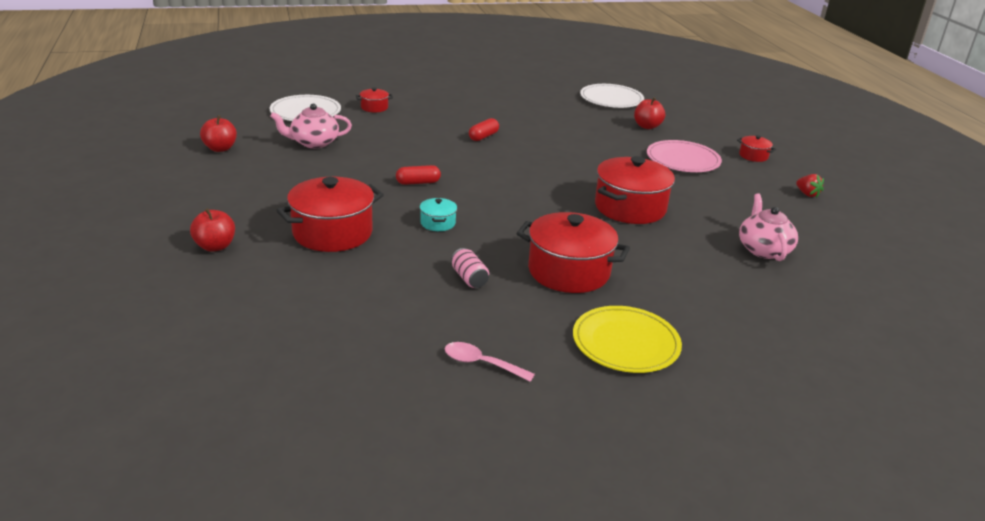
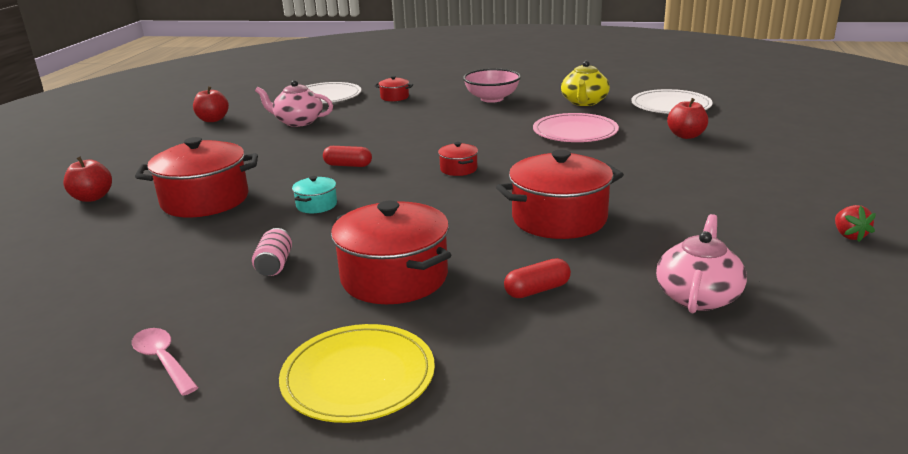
camera: 30 degrees right, 5 degrees down
(464, 102) = (492, 99): none -> pink bowl
(483, 136) = (472, 130): red capsule -> red capsule (537, 290)
(543, 100) = (584, 102): none -> yellow teapot
(683, 160) = (695, 175): pink plate -> pink plate (575, 132)
(753, 156) = (807, 180): red pot -> red pot (458, 169)

